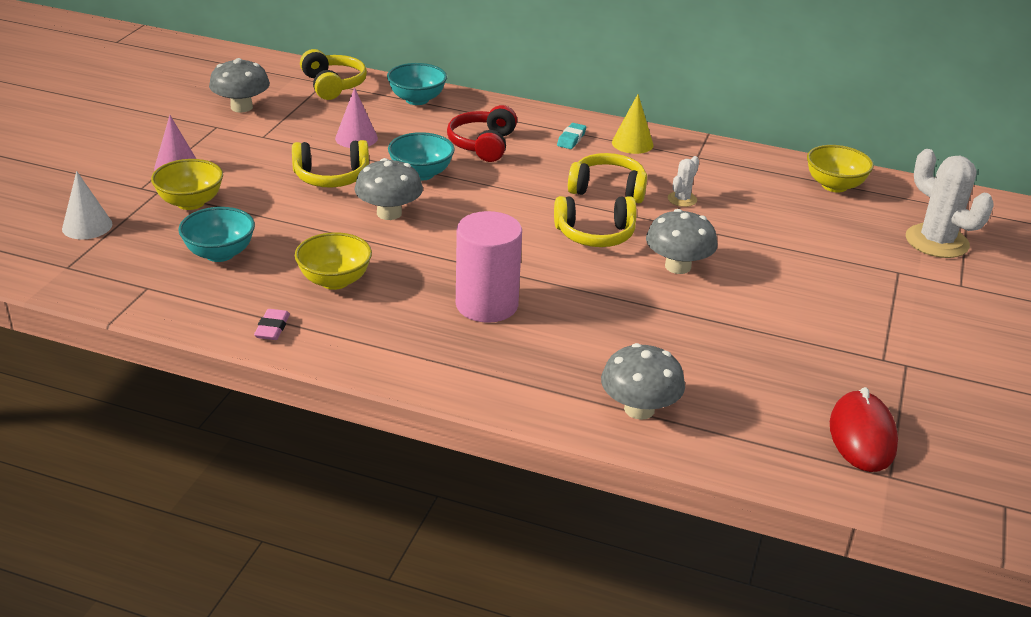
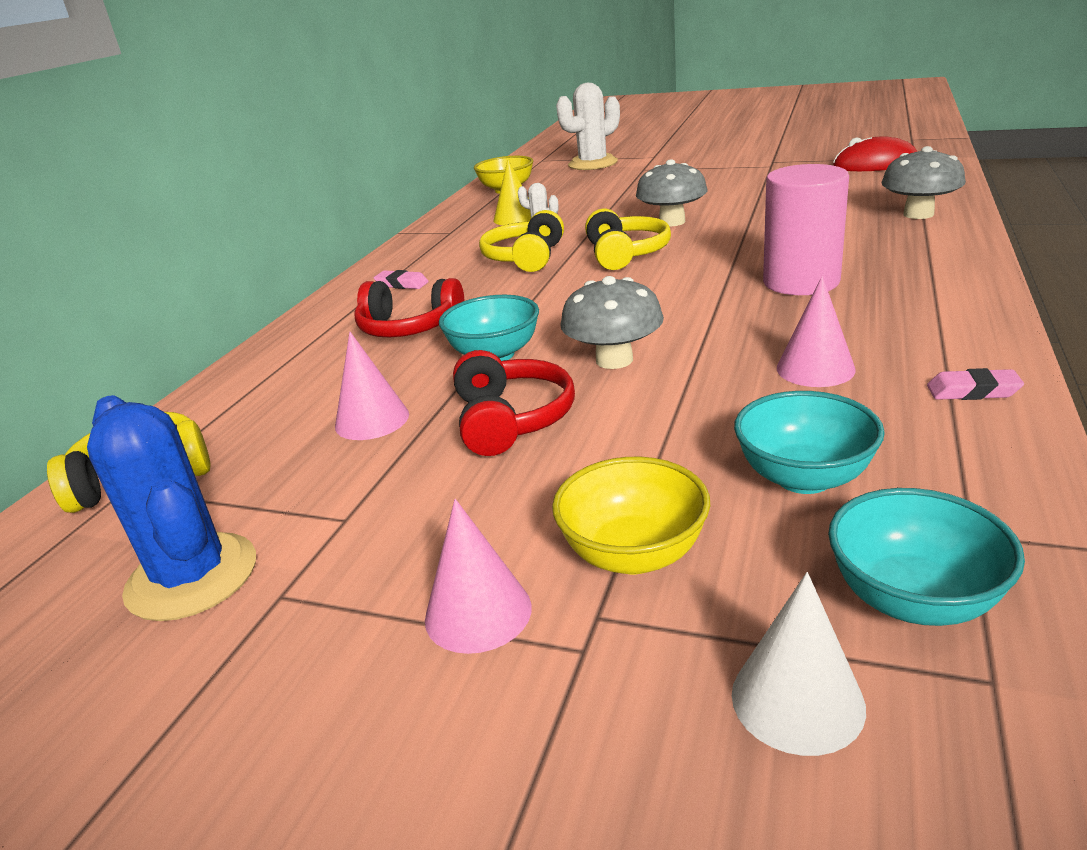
camera: 85 degrees left, 5 degrees down
(241, 107) = (192, 576): grey mushroom -> blue cactus
(331, 177) = (511, 420): yellow headphones -> red headphones
(334, 281) = (815, 369): yellow bowl -> pink cone
(417, 100) = (246, 390): turquoise bowl -> turquoise bowl (913, 599)
(571, 139) = (402, 284): turquoise eraser -> pink eraser
(632, 143) = (417, 258): yellow cone -> yellow cone (515, 218)

